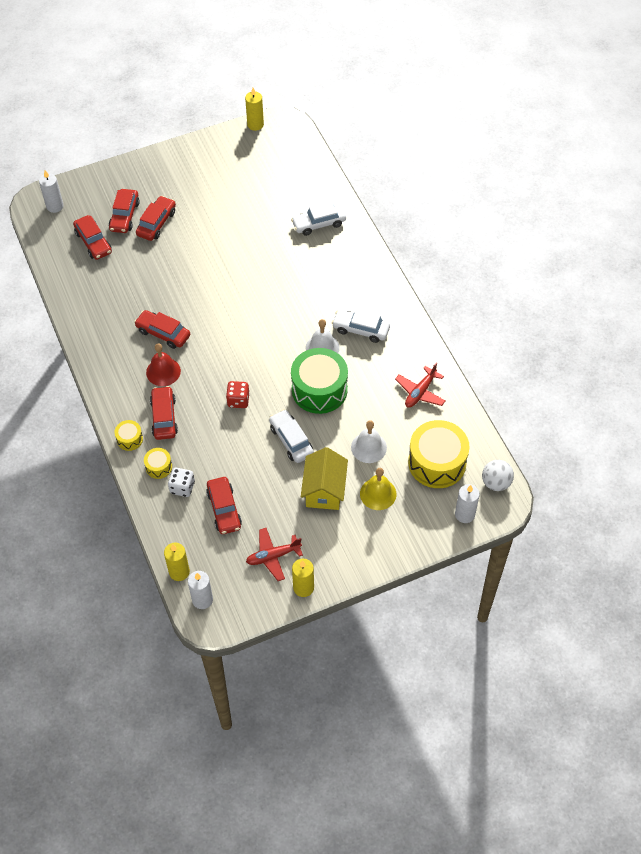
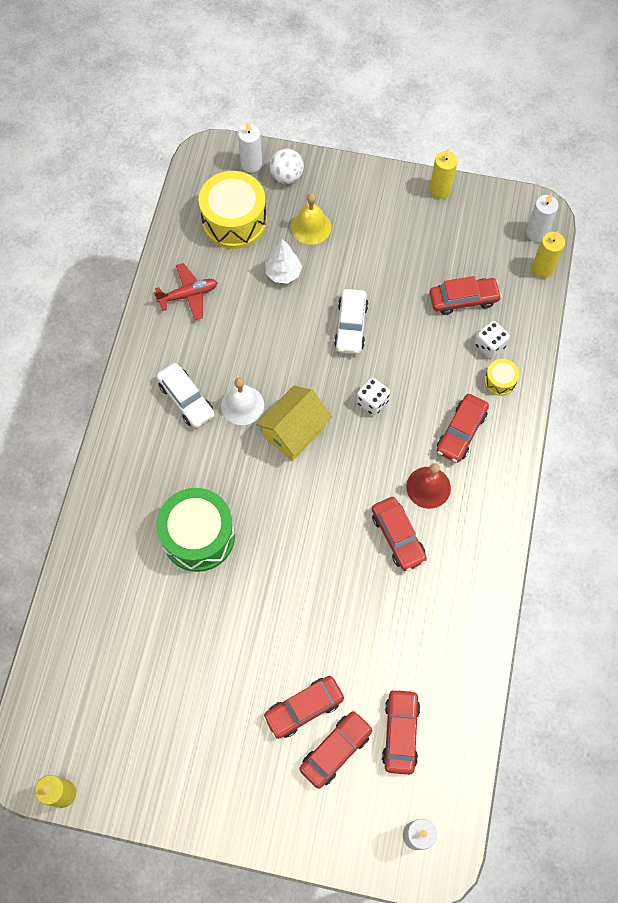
camera: 145 degrees left, 10 degrees up
(129, 439) = (511, 430): yellow drum -> none
(224, 509) = (463, 299): red car -> red car turned 60 degrees clockwise
(238, 400) = (372, 402): red dice -> white dice
(273, 556) = (447, 231): red plane -> none
(319, 223) = (116, 568): white car -> none
(319, 389) = (282, 360): green drum -> green drum (198, 536)
(324, 490) = (357, 260): yellow house -> yellow house (294, 432)
(368, 447) = (283, 273): white bell -> white tree
(496, 483) = (199, 172): white ball -> white ball (286, 176)

